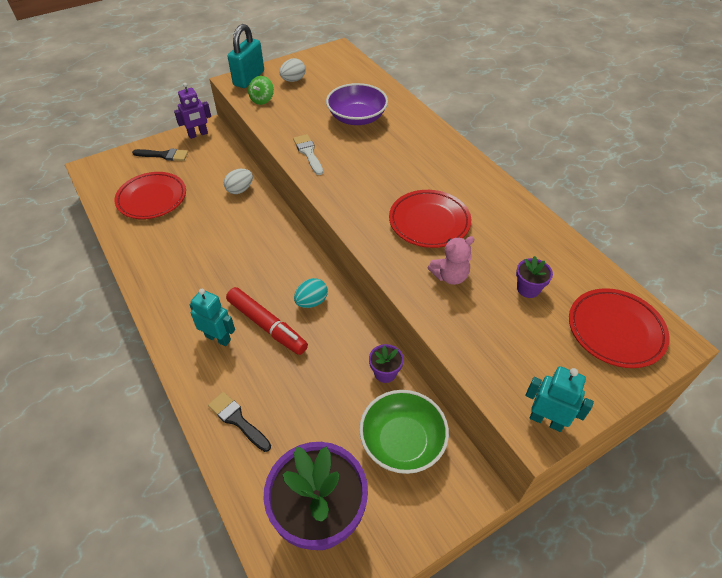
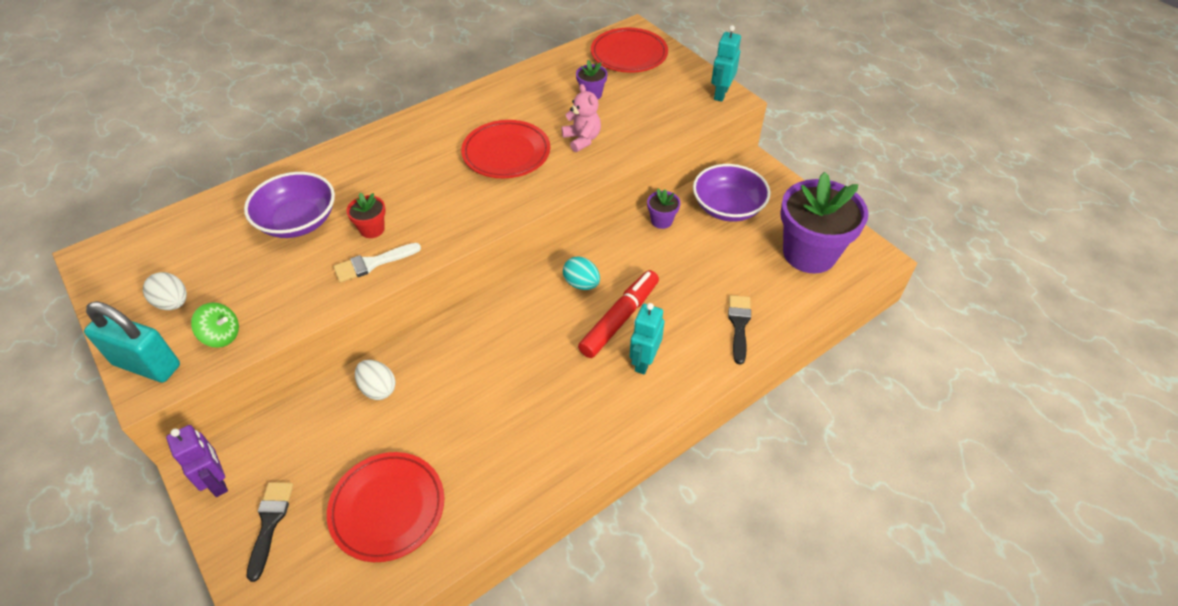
camera: 95 degrees left, 0 degrees up
(237, 420) = (739, 325): black brush -> black brush turned 150 degrees clockwise
(343, 151) = (372, 229): none -> red flower pot
(402, 441) = (728, 207): green bowl -> purple bowl

